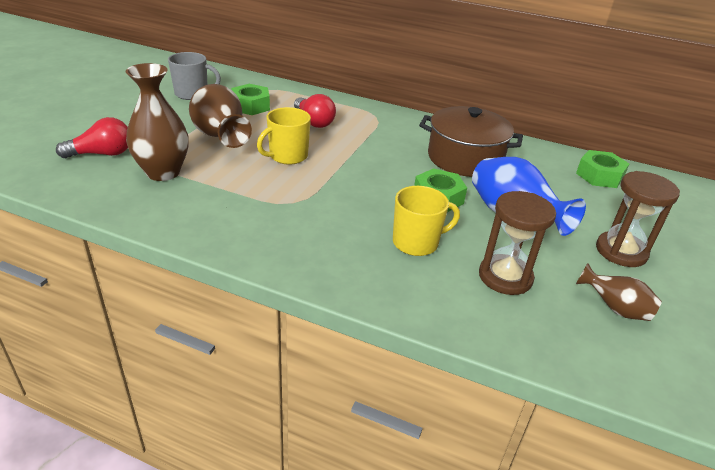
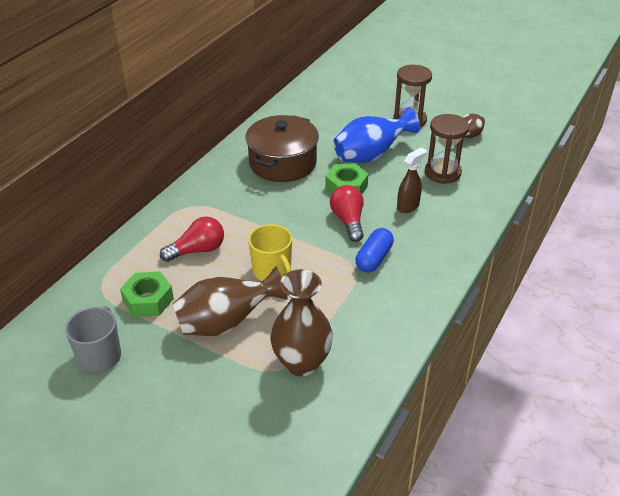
camera: 80 degrees left, 5 degrees up
(102, 154) = (258, 422): red light bulb -> red light bulb (348, 221)
(312, 214) = (374, 258): none -> blue capsule
(416, 243) = (408, 206): yellow mug -> brown spray bottle
(599, 176) = (313, 103): green nut -> none

